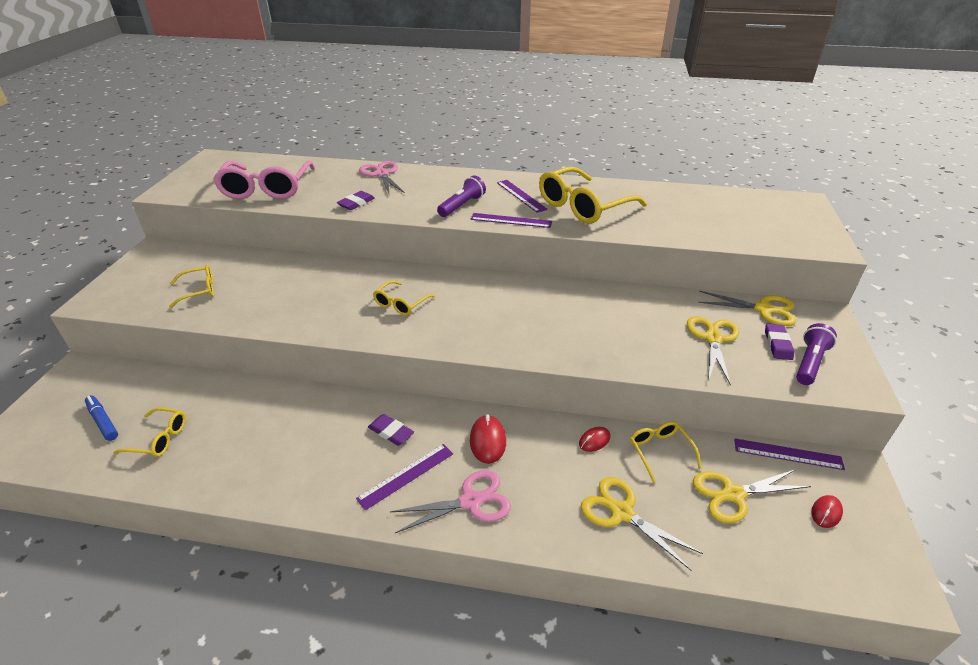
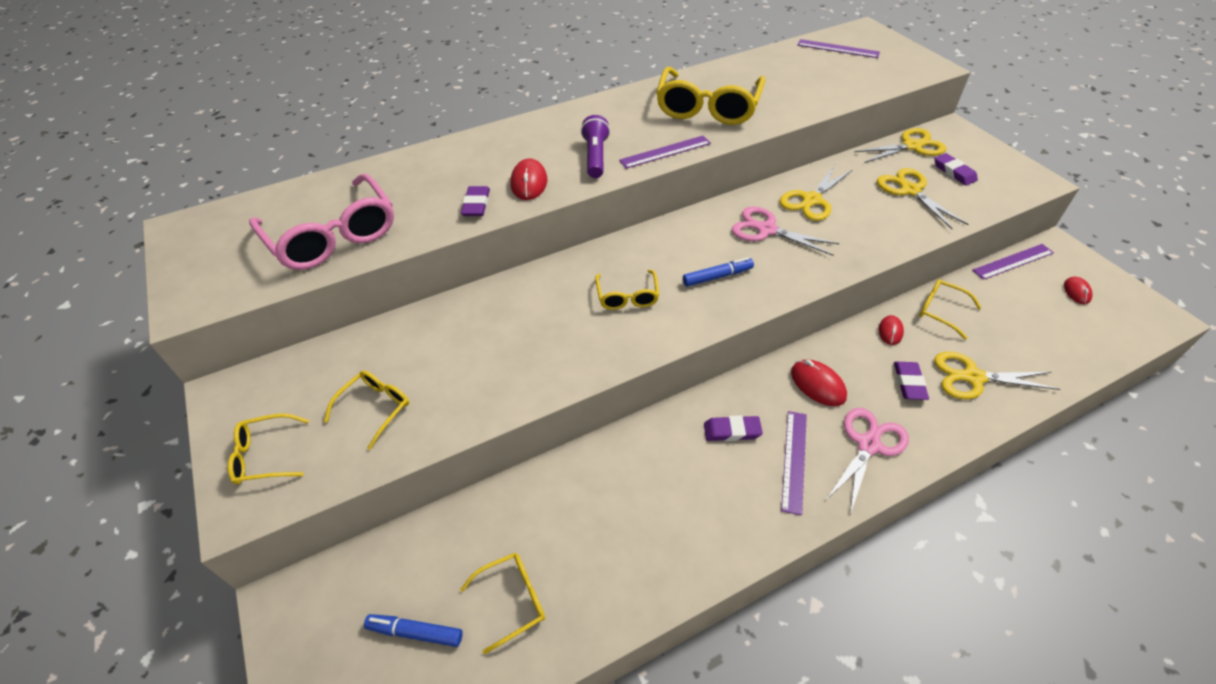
camera: 35 degrees left, 10 degrees up
(129, 285) = (265, 456): none -> yellow glasses
(382, 174) = (452, 156): pink scissors -> pink scissors (766, 230)
(401, 204) = (529, 183): none -> red mouse
(474, 321) = (717, 276): none -> blue marker
(521, 196) = (636, 120): purple ruler -> purple ruler (837, 49)
(560, 483) = (909, 383): none -> purple eraser
(733, 494) = (1017, 314): yellow scissors -> yellow scissors (811, 200)
(809, 363) = (989, 177): purple flashlight -> none

